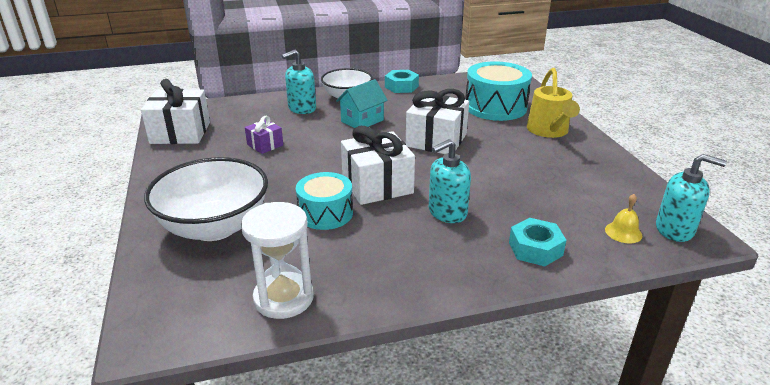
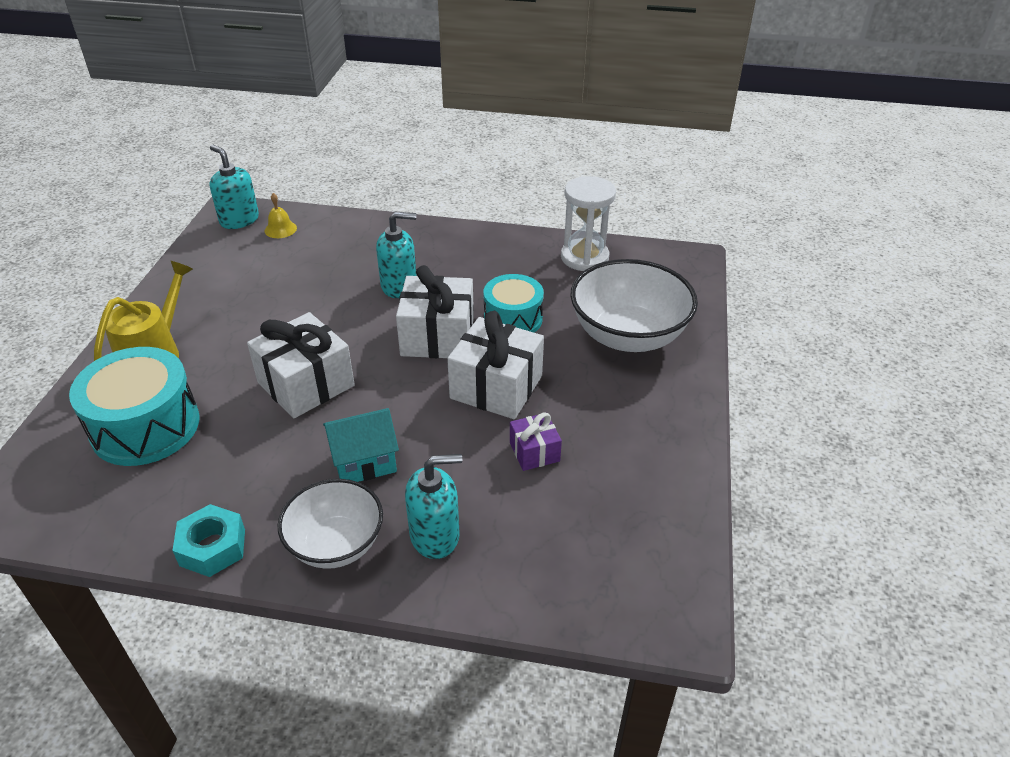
camera: 155 degrees left, 10 degrees up
(180, 133) = (658, 531): white gift -> white gift (496, 387)
(535, 249) = (365, 237): turquoise nut -> none

